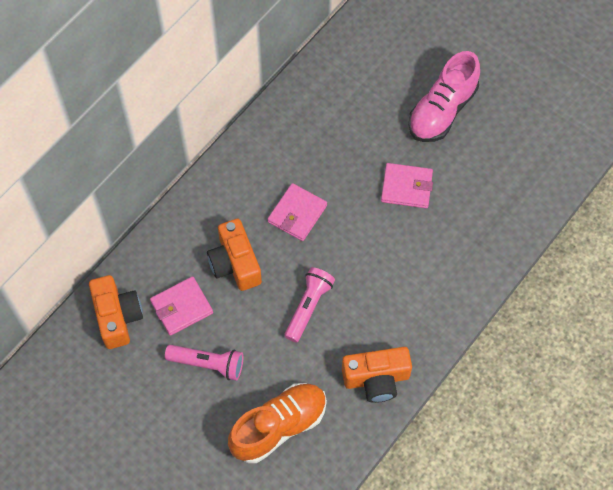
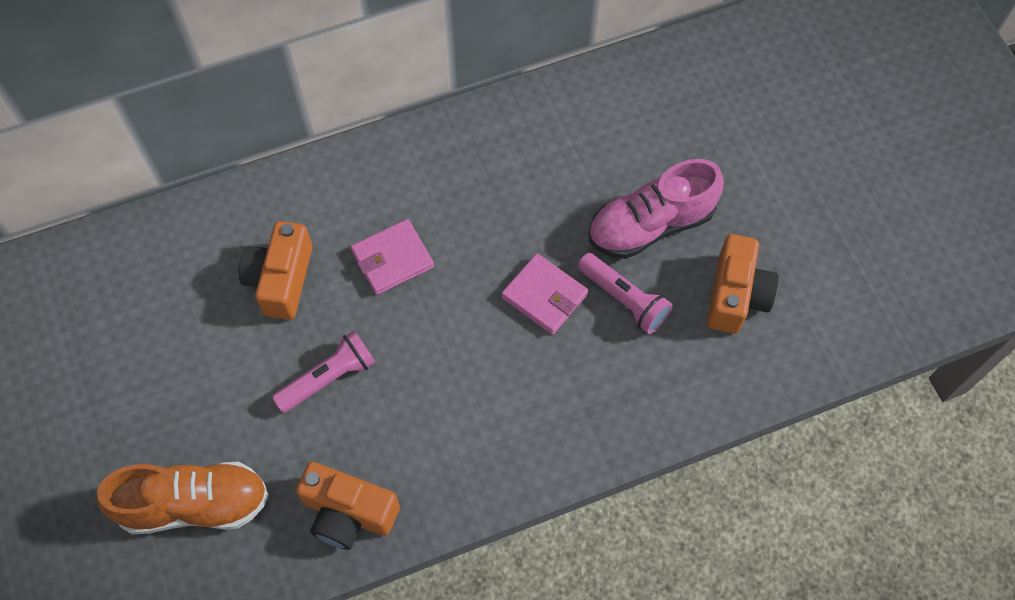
camera: 30 degrees right, 0 degrees up
(117, 317) = (109, 270): orange camera -> orange camera (736, 295)
(181, 307) = (186, 298): pink wallet -> none
(208, 364) = (168, 381): pink flashlight -> pink flashlight (624, 299)

